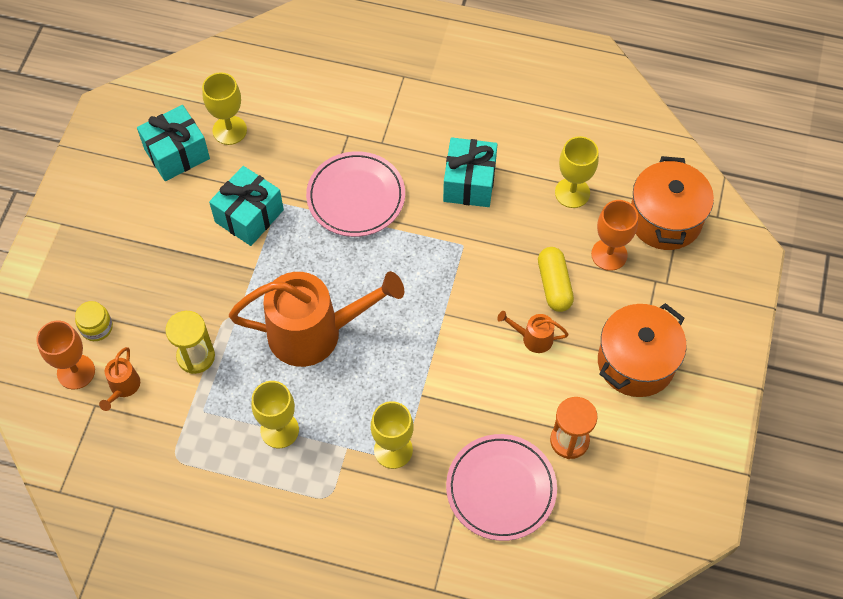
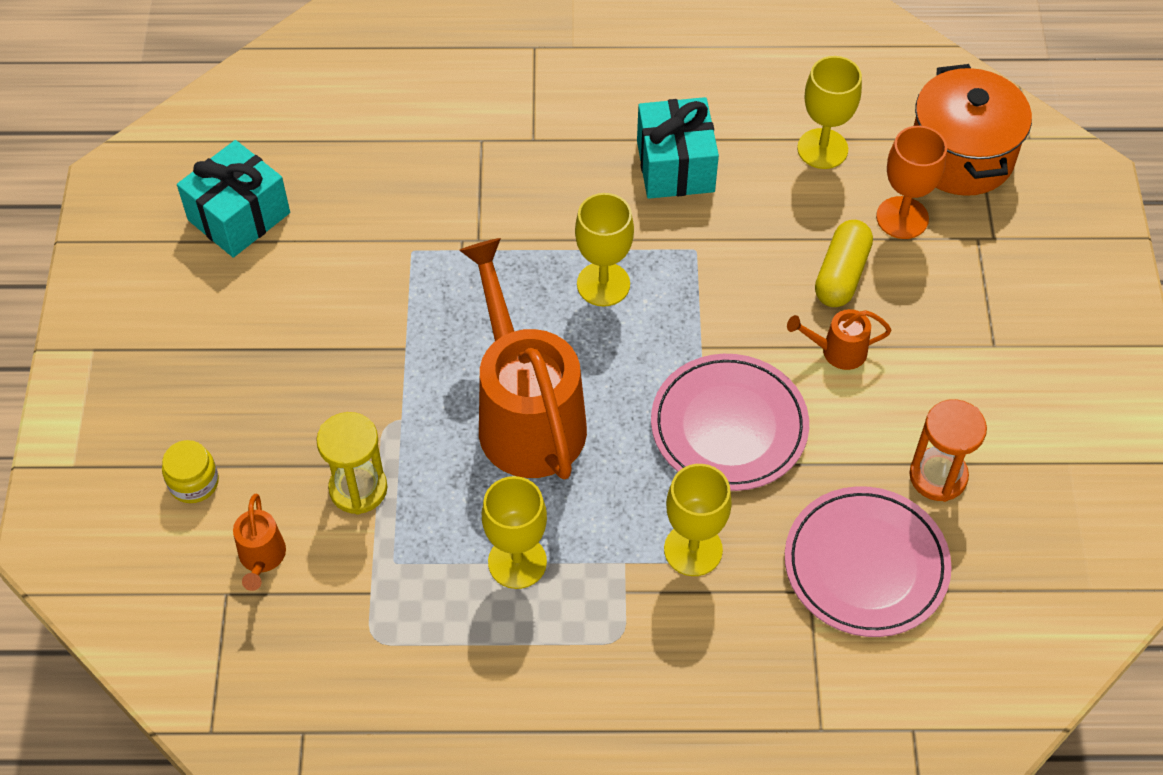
camera: 15 degrees left, 5 degrees down
(76, 372) = (181, 553): orange goblet -> none
(229, 130) = (307, 169): yellow goblet -> yellow goblet (603, 284)
(249, 216) = (374, 278): turquoise gift -> none
(316, 332) = (525, 414): orange watering can -> orange watering can turned 90 degrees counterclockwise
(356, 197) = (521, 219): pink plate -> pink plate (729, 426)
(554, 285) = (841, 274): yellow capsule -> yellow capsule turned 45 degrees clockwise
(636, 362) = (991, 350): orange pot -> none

